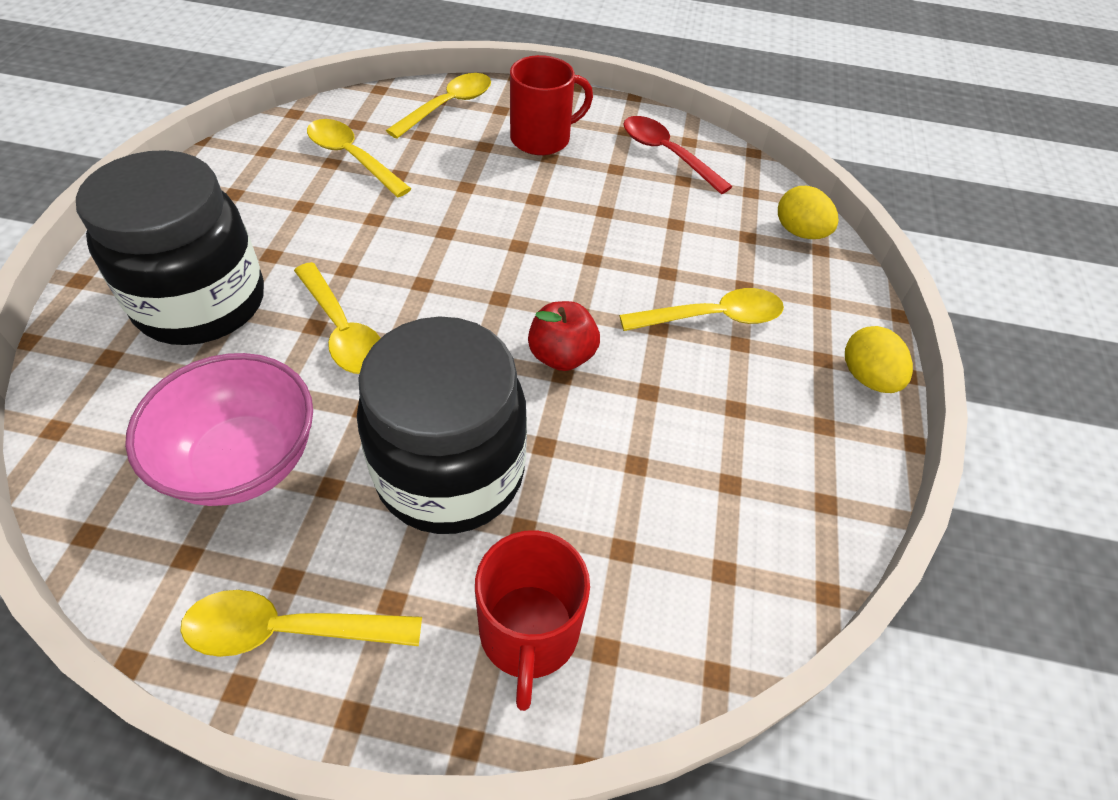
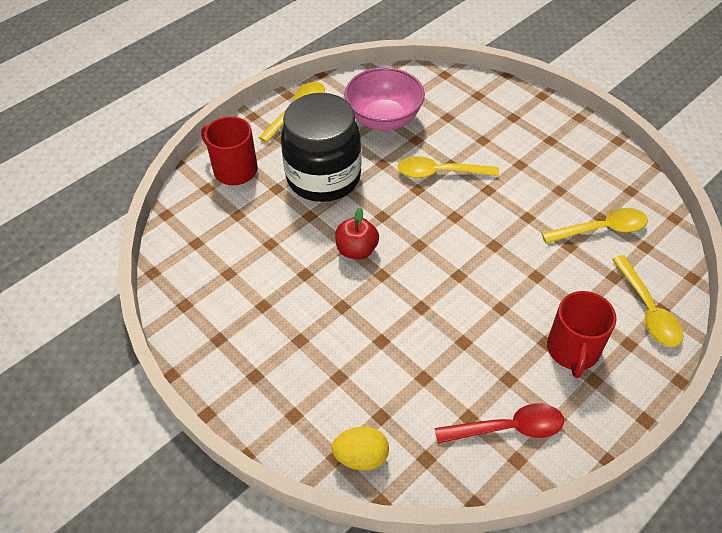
camera: 130 degrees right, 0 degrees up
(201, 303) = (496, 130): black jar -> none
(712, 317) = (328, 339): yellow spoon -> none
(867, 377) = (224, 388): yellow egg -> none

